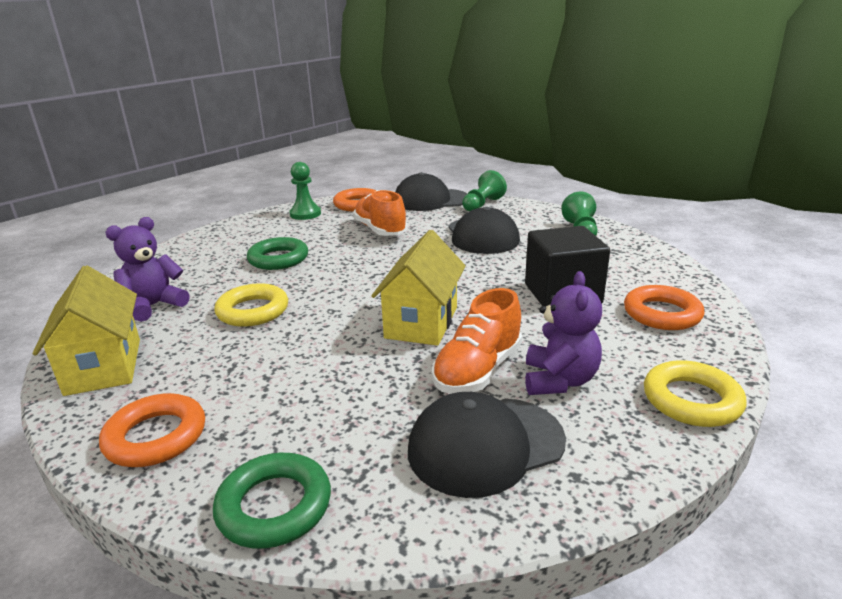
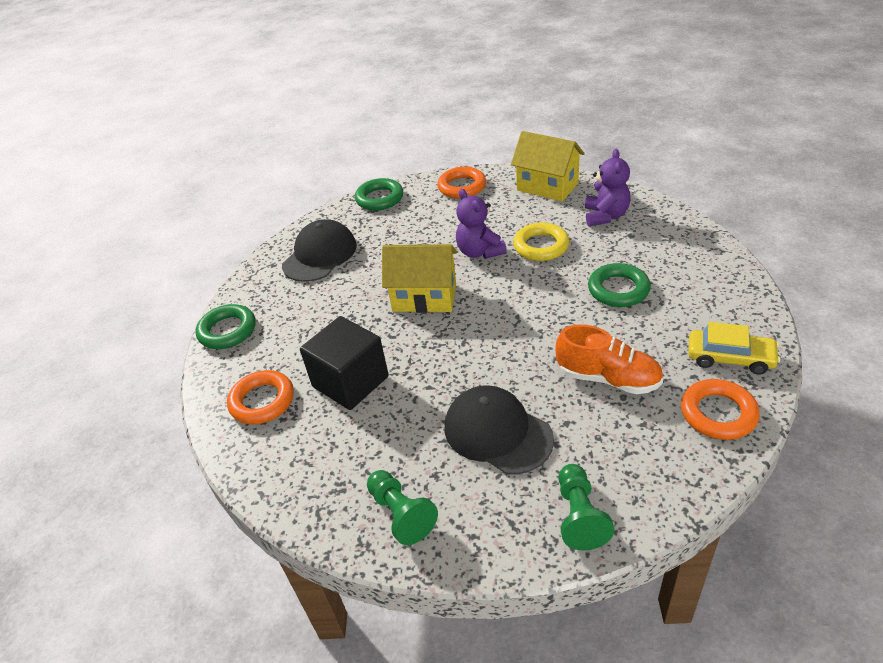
camera: 145 degrees right, 15 degrees up
(305, 214) = (730, 358): green pawn -> yellow car
(422, 322) = (424, 298): yellow house -> yellow house turned 60 degrees counterclockwise
(431, 200) = (656, 484): black cap -> none
(478, 370) = (356, 286): orange shoe -> none
(559, 380) = (306, 304): purple teddy bear -> purple teddy bear (479, 252)
(691, 400) = (227, 331): yellow ring -> green ring

